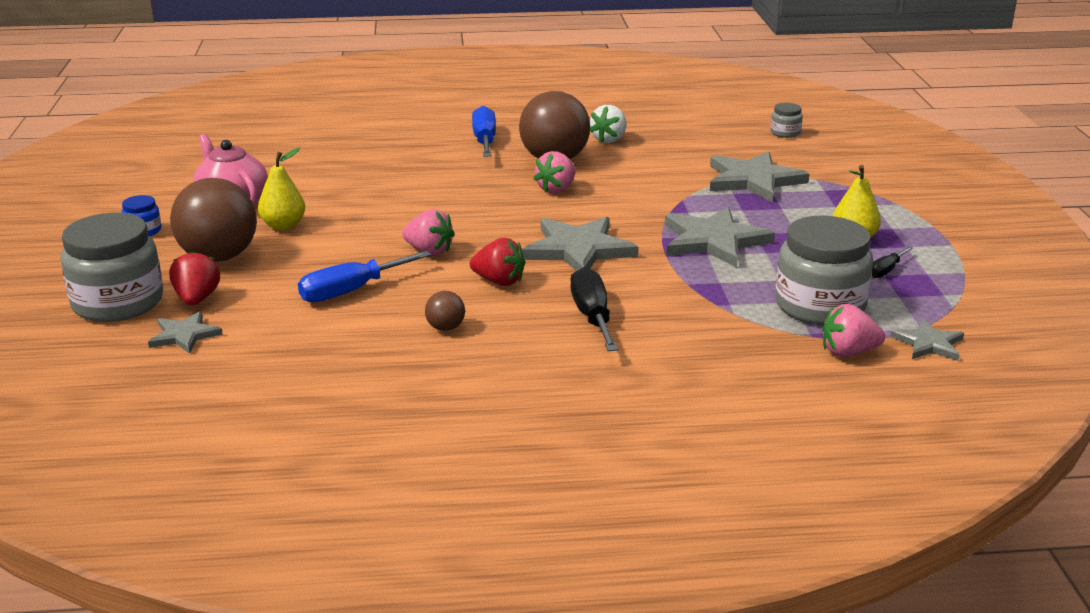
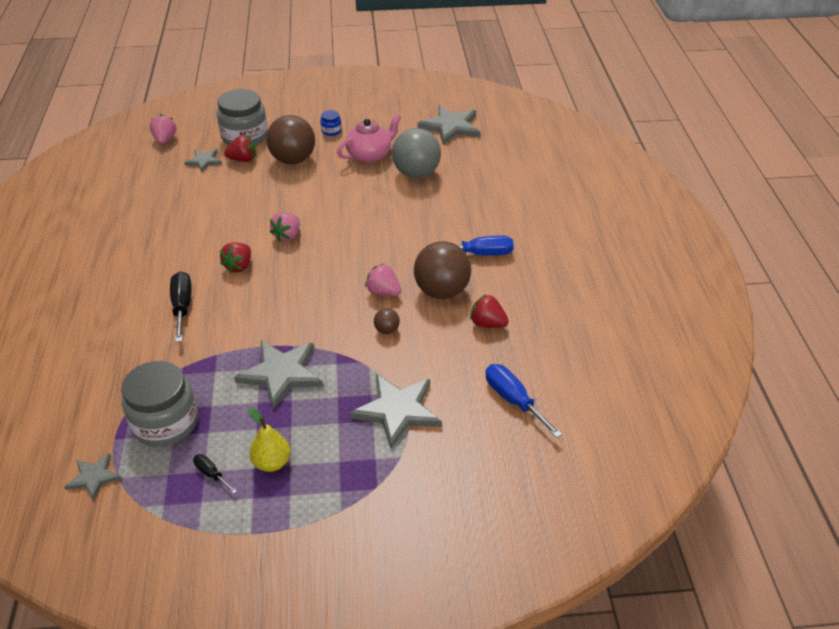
camera: 90 degrees right, 15 degrees up
(283, 226) = (332, 177): yellow pear -> none
(296, 172) = (416, 173): none -> grey ball
(351, 291) = (240, 209): blue screwdriver -> blue screwdriver (513, 400)
(445, 328) = (186, 247): brown ball -> brown ball (387, 330)
(578, 249) = (278, 302): grey star -> grey star (450, 127)
(592, 317) = (182, 306): black screwdriver -> black screwdriver turned 90 degrees counterclockwise
(609, 140) = (487, 323): white strawberry -> red strawberry
(785, 133) = (516, 449): grey jar -> none
(848, 352) = (97, 428): pink strawberry -> pink strawberry (165, 140)

